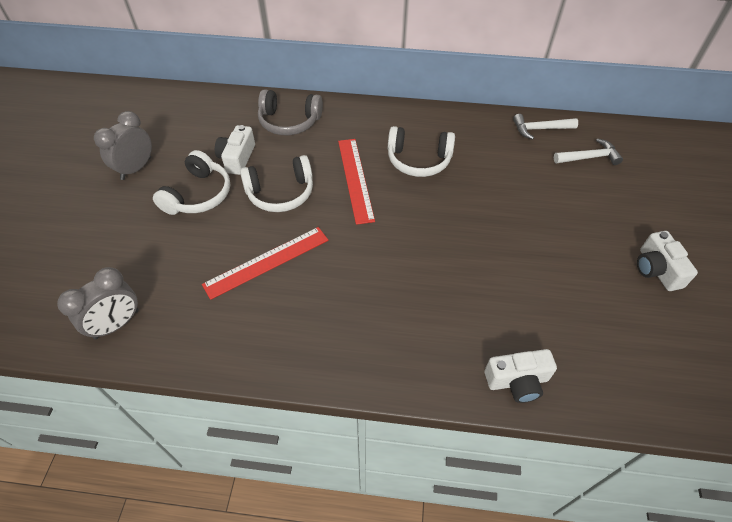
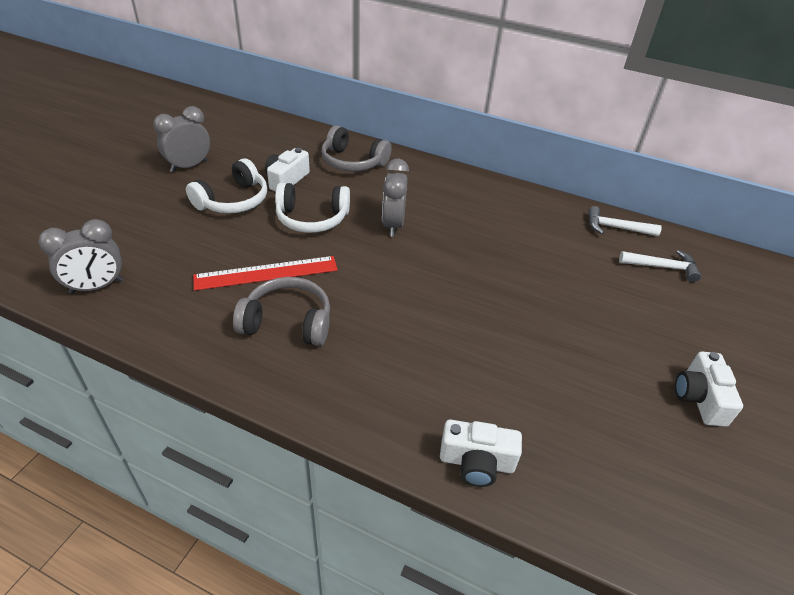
camera: 15 degrees right, 10 degrees down
(309, 305) = (288, 322): none -> grey headphones
(355, 179) = (393, 225): red ruler -> grey clock
(418, 160) = (467, 224): white headphones -> none

